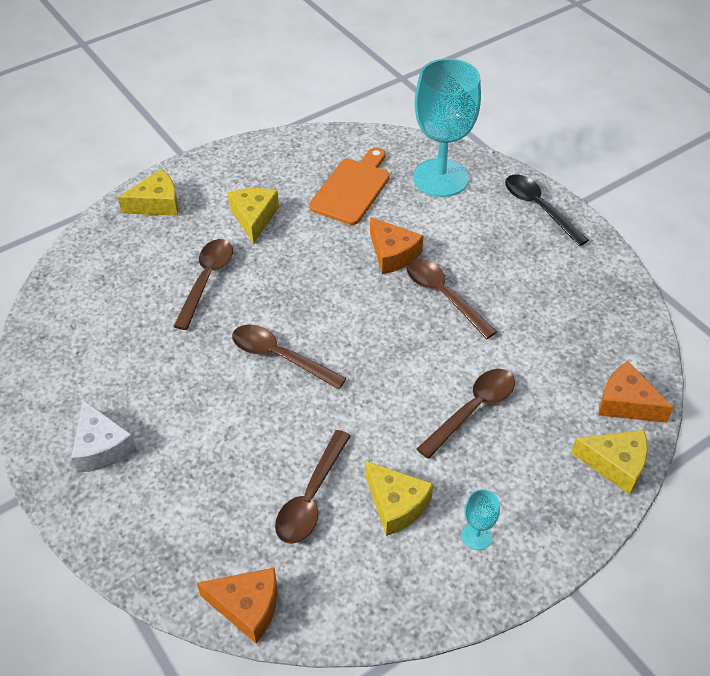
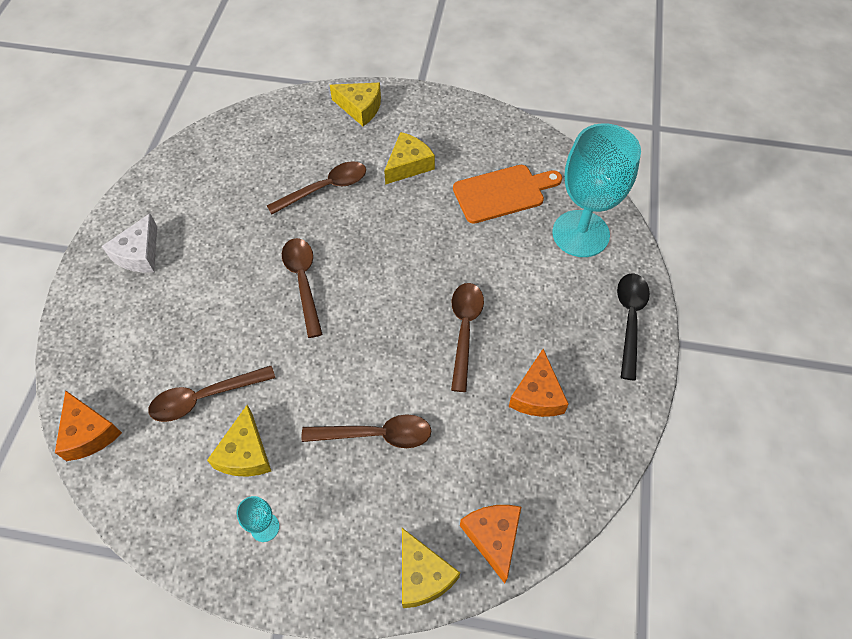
camera: 45 degrees right, 10 degrees up
(393, 254) = (469, 267): orange cheese -> orange cheese (537, 395)

